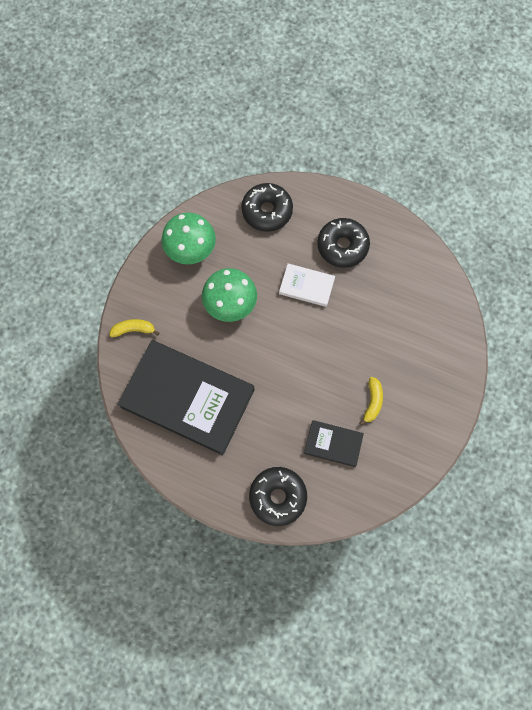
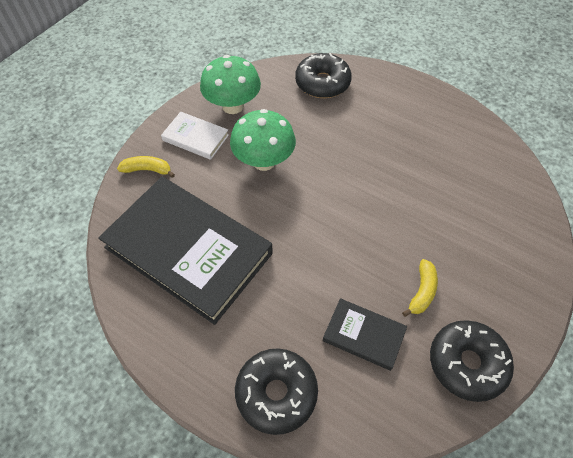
camera: 10 degrees right, 15 degrees down
(306, 286) = (355, 155): white book -> white book (195, 137)
(342, 246) = (401, 124): black donut -> black donut (467, 363)

